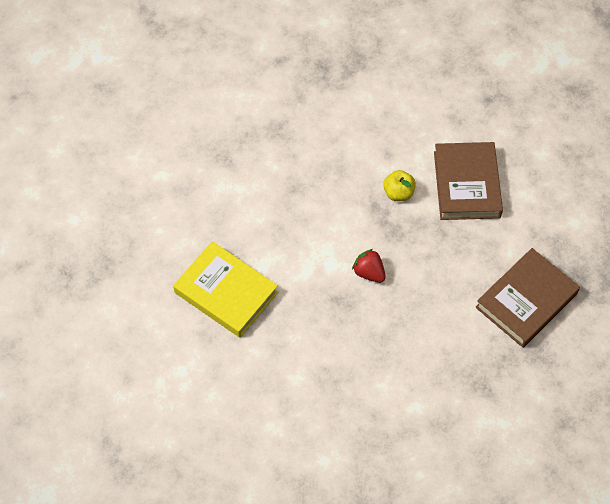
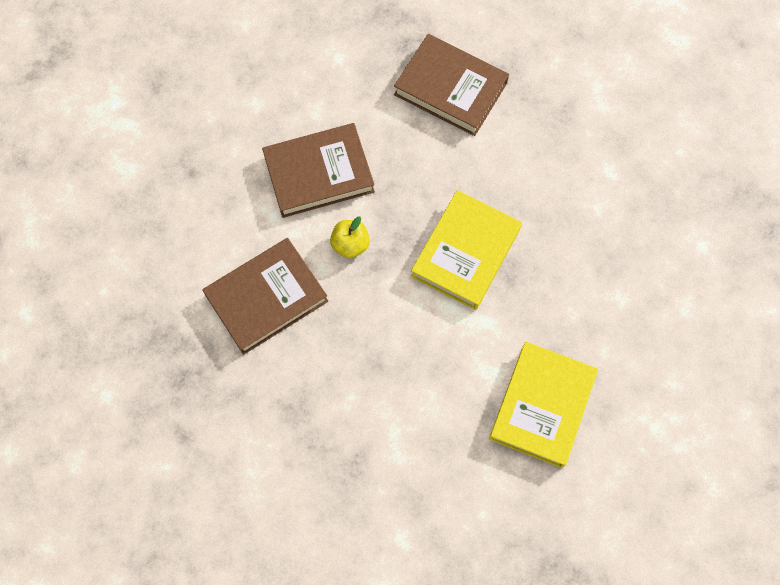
camera: 105 degrees left, 10 degrees up
(369, 129) = (266, 298): none -> brown book
(369, 272) = (465, 253): red strawberry -> yellow book

